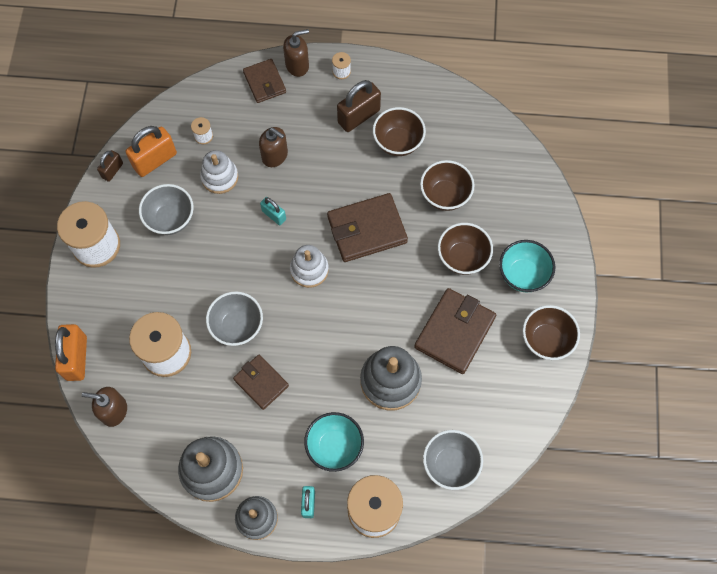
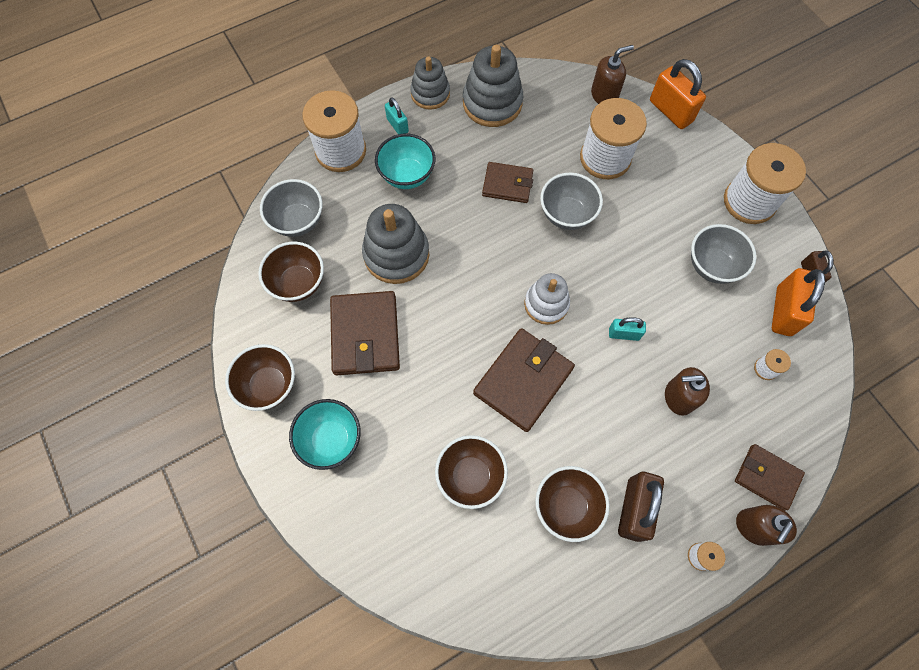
camera: 145 degrees right, 0 degrees up
(220, 177) = (709, 337): white stacking toy -> none
(462, 258) = (406, 416): brown bowl -> brown bowl (298, 283)

